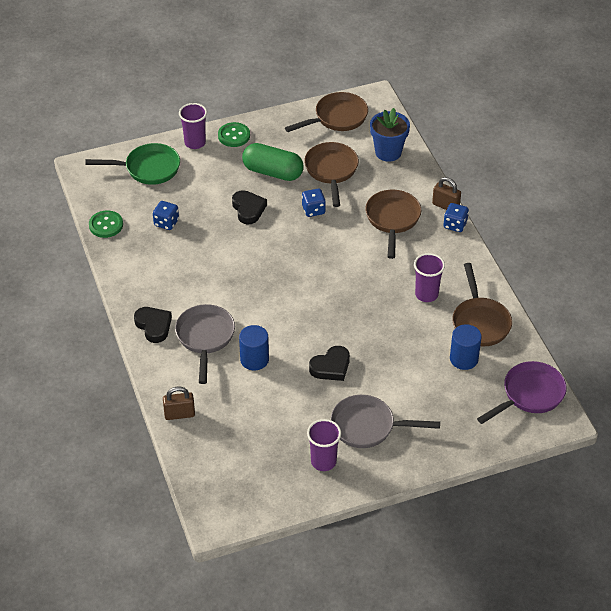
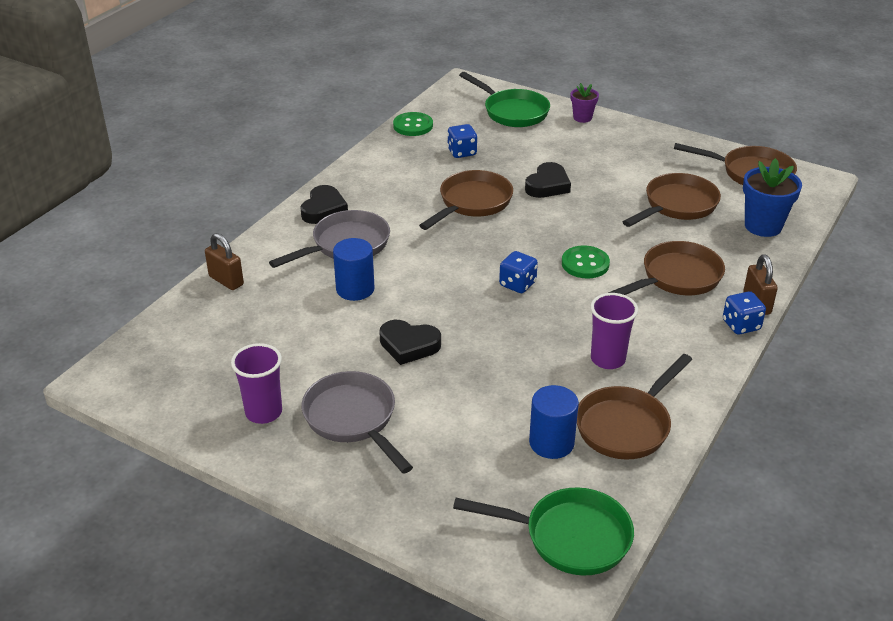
camera: 50 degrees right, 10 degrees down
(195, 143) = (582, 118): purple cup -> purple flower pot
(227, 254) = (472, 203): none -> brown pan
(234, 136) = (626, 132): green button -> green button (585, 264)
(273, 172) = (617, 174): green capsule -> none
(313, 210) = (607, 222): blue dice -> blue dice (517, 284)
(529, 395) = (569, 537): purple pan -> green pan

